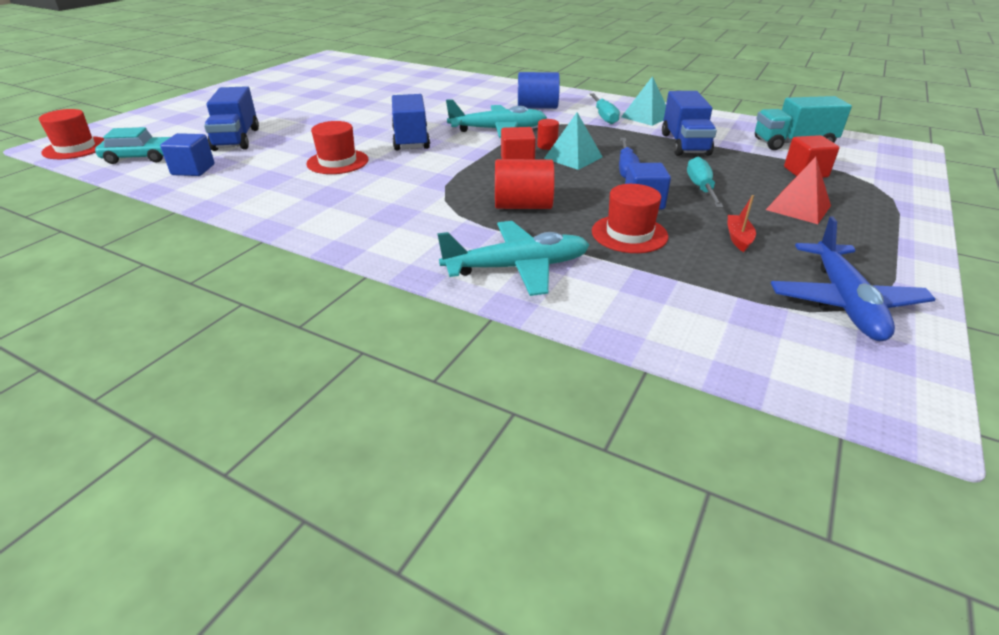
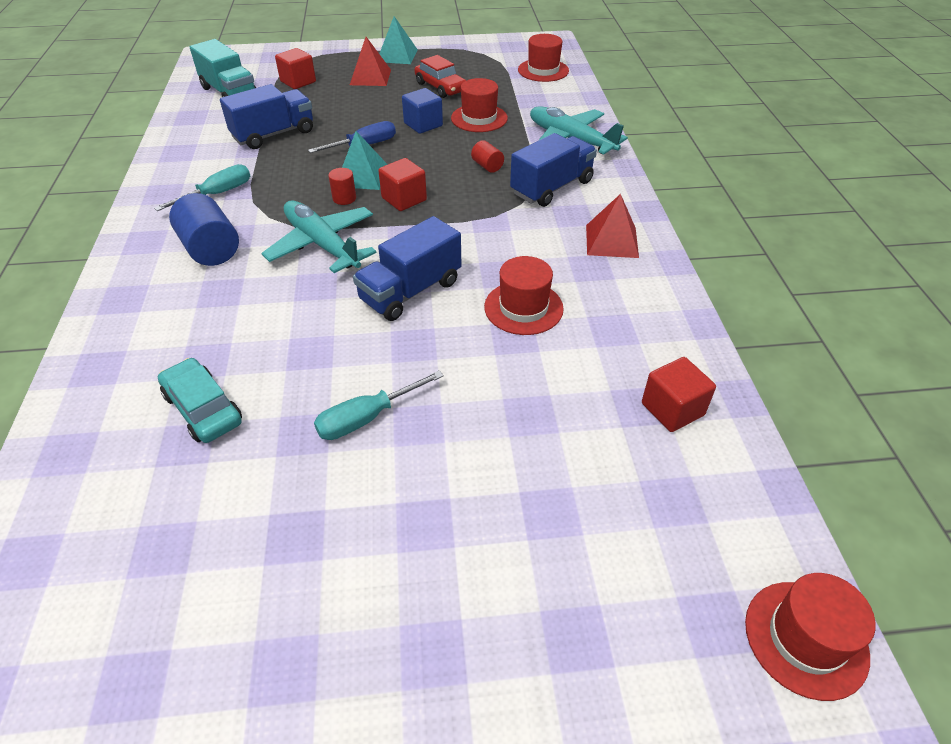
camera: 125 degrees left, 10 degrees up
(140, 157) = (718, 503): turquoise car -> turquoise car (203, 408)
(193, 170) = (672, 409): blue cube -> red cube
(236, 139) = (565, 453): blue truck -> blue truck (551, 187)
(336, 215) = (612, 241): none -> red pyramid
(523, 206) = (487, 166): red cylinder -> red cylinder, size x0.53
(646, 117) = (199, 170): turquoise pyramid -> turquoise pyramid (397, 55)
(700, 188) = (371, 111): turquoise screwdriver -> turquoise screwdriver (366, 418)
(738, 238) = (441, 87): red boat -> red car
(750, 336) = (543, 70): none -> red hat
(844, 302) = (480, 56): blue plane -> none

